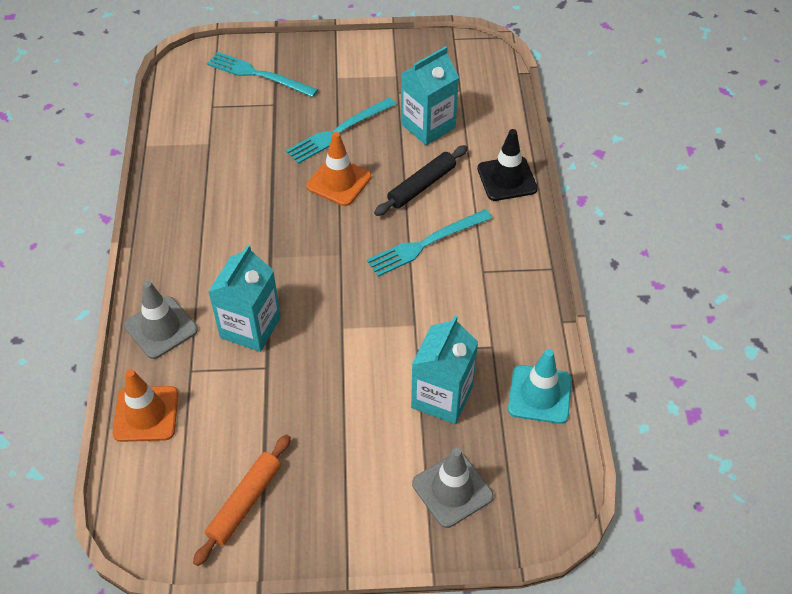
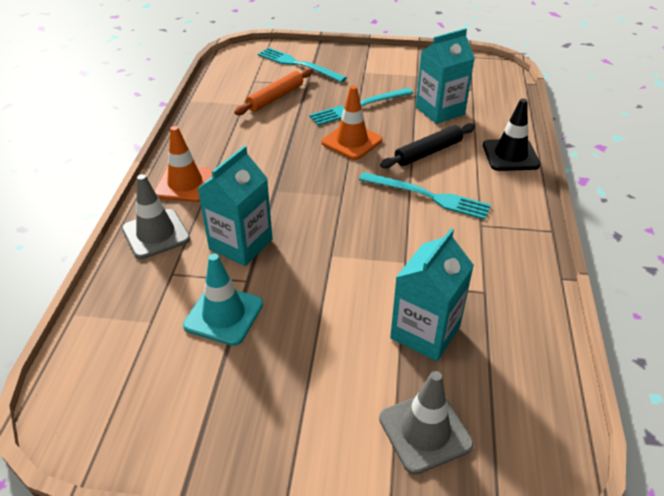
camera: 10 degrees right, 10 degrees down
(146, 414) = (115, 306): orange traffic cone -> orange traffic cone (185, 184)
(245, 502) = (188, 408): orange rolling pin -> orange rolling pin (275, 97)
(427, 243) = (427, 196): turquoise fork -> turquoise fork turned 135 degrees counterclockwise
(539, 394) = (534, 345): turquoise traffic cone -> turquoise traffic cone (224, 315)

